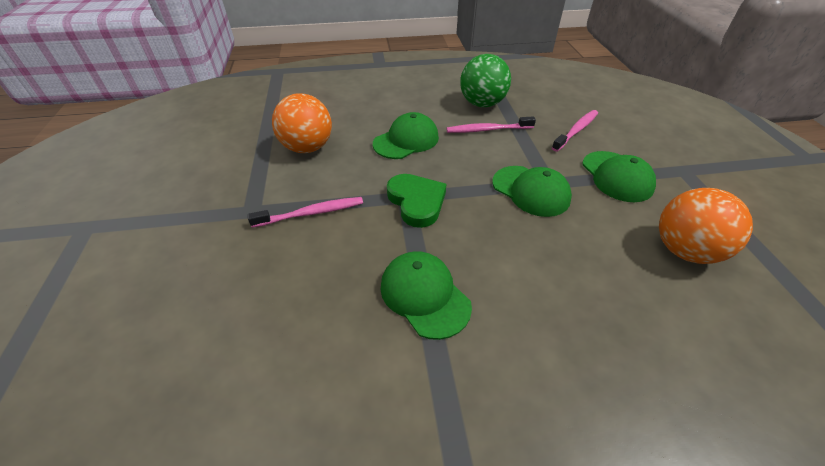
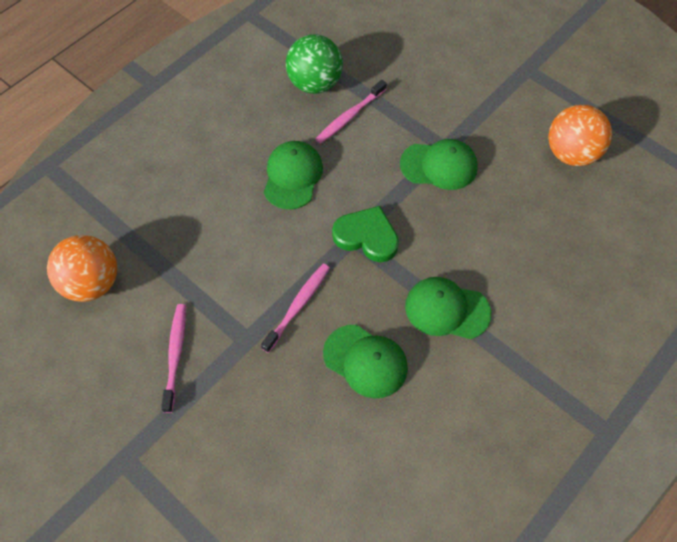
camera: 40 degrees left, 15 degrees up
(307, 148) = (213, 245): orange ball -> orange ball (92, 283)
(576, 131) = (421, 71): pink toothbrush -> pink toothbrush (175, 355)
(616, 176) = (487, 107): green cap -> green cap (365, 361)

